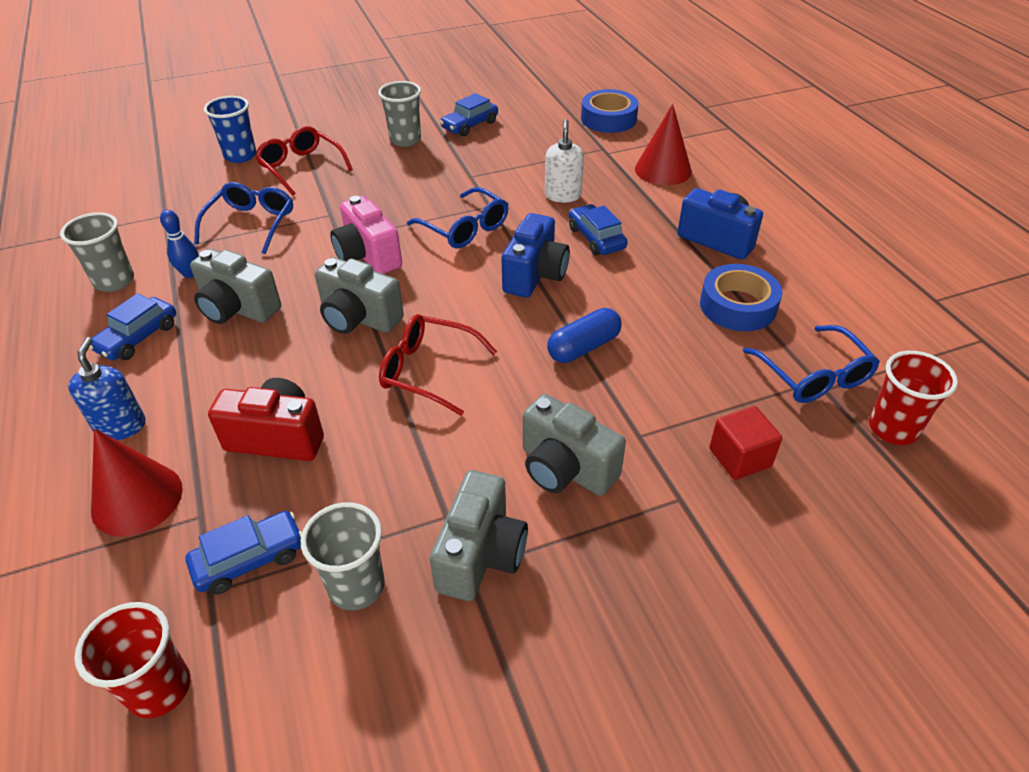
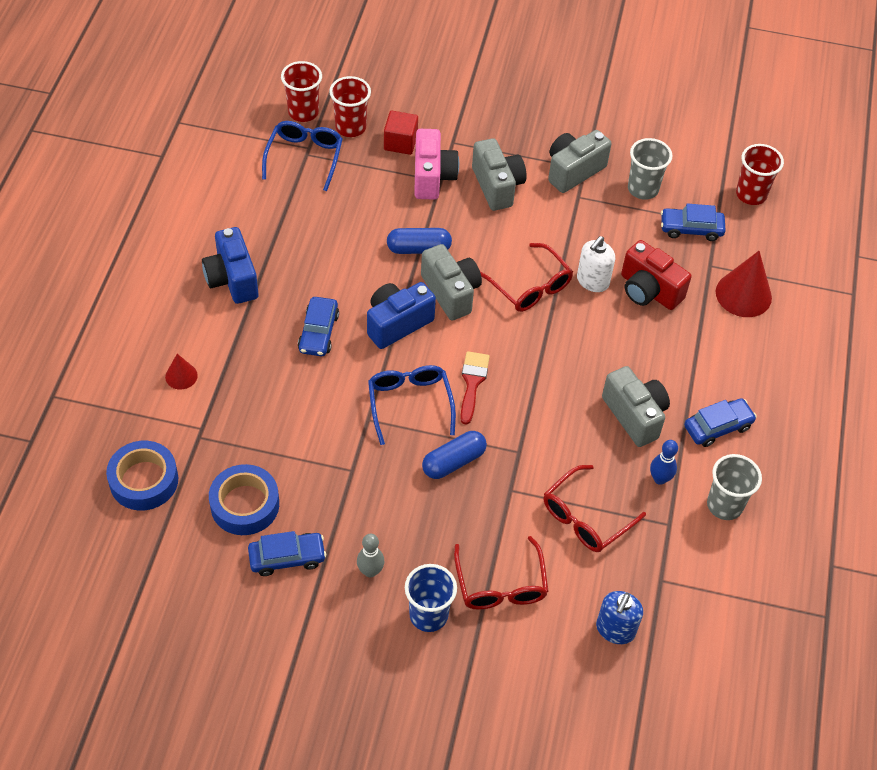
camera: 150 degrees left, 10 degrees up
(121, 426) = (744, 351): blue soap dispenser -> blue soap dispenser (615, 629)
(240, 156) = (553, 647): blue cup -> blue cup (428, 615)
(251, 224) = (585, 518): blue glasses -> red glasses
(359, 318) = (550, 356): grey camera -> grey camera (451, 292)
(368, 256) = (508, 417): pink camera -> pink camera (432, 177)
(393, 211) = (453, 462): none -> blue capsule
(405, 140) = (370, 571): grey cup -> grey bowling pin
(421, 265) = (472, 382): none -> red brush
(563, 195) = (297, 395): white soap dispenser -> white soap dispenser (592, 281)
(663, 170) = (181, 376): red cone -> red cone, size x0.54
(737, 306) = (289, 221): blue tape -> blue tape (245, 505)
(818, 442) = (350, 127): none -> red cup

